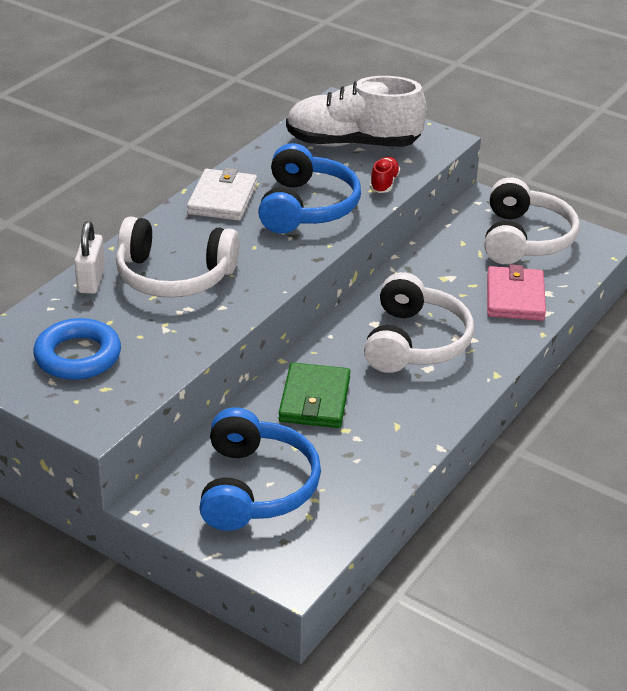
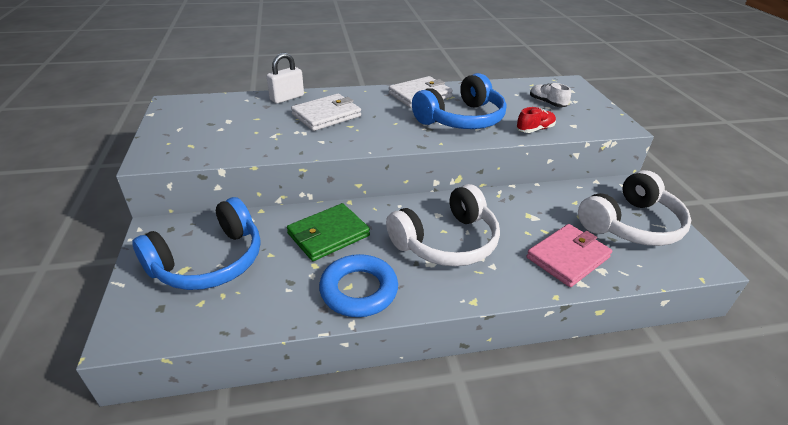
camera: 45 degrees right, 0 degrees up
(78, 356) = (212, 124): blue ring -> blue ring (359, 290)
(174, 276) = (326, 115): white headphones -> white wallet
(352, 144) = (547, 103): white shoe -> white shoe, size x0.41

